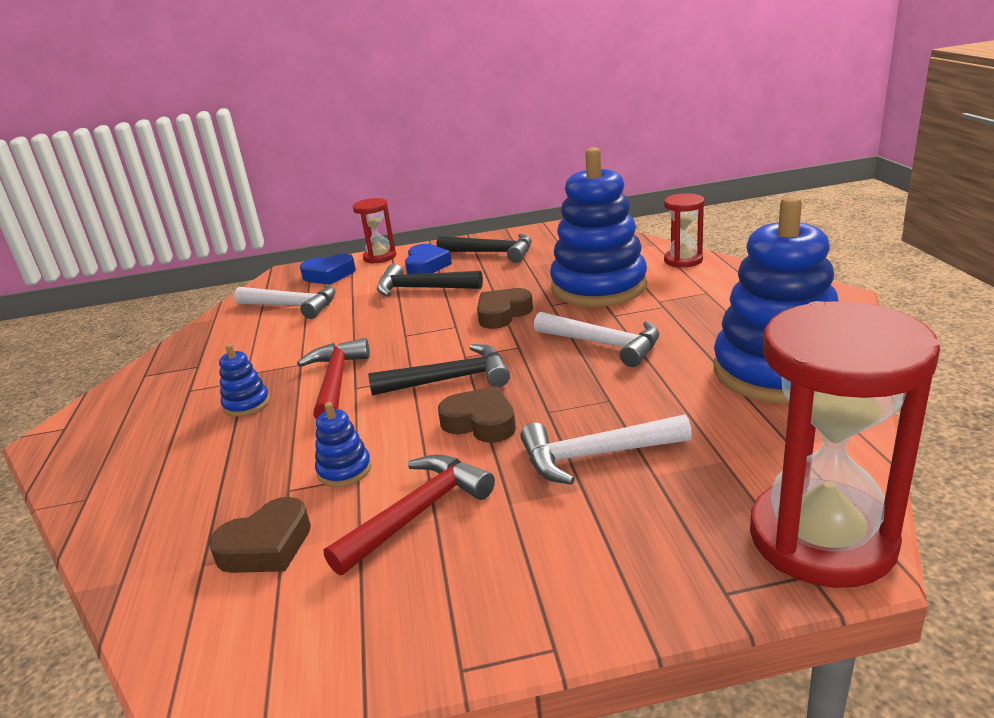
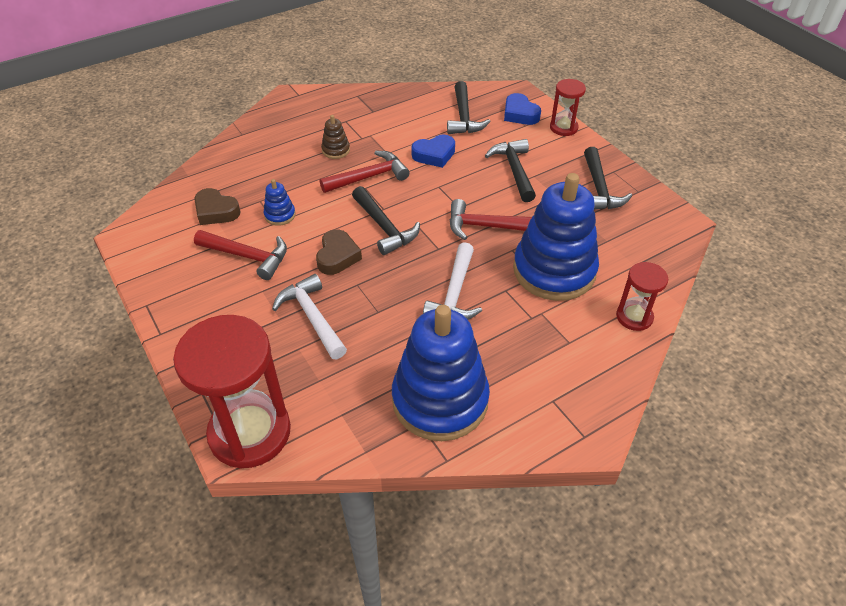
camera: 65 degrees right, 20 degrees up
(247, 404) = (336, 150): blue stacking toy -> brown stacking toy
(293, 306) = (464, 117): white hammer -> black hammer
(426, 266) = (556, 159): blue heart -> blue heart (434, 155)
(502, 314) = (486, 226): brown heart -> red hammer

